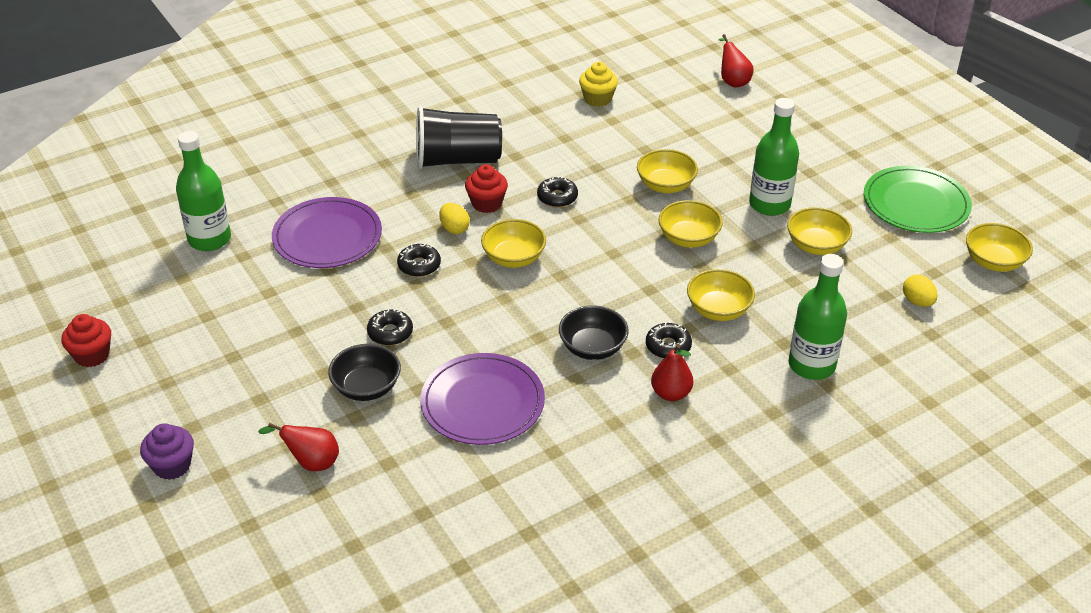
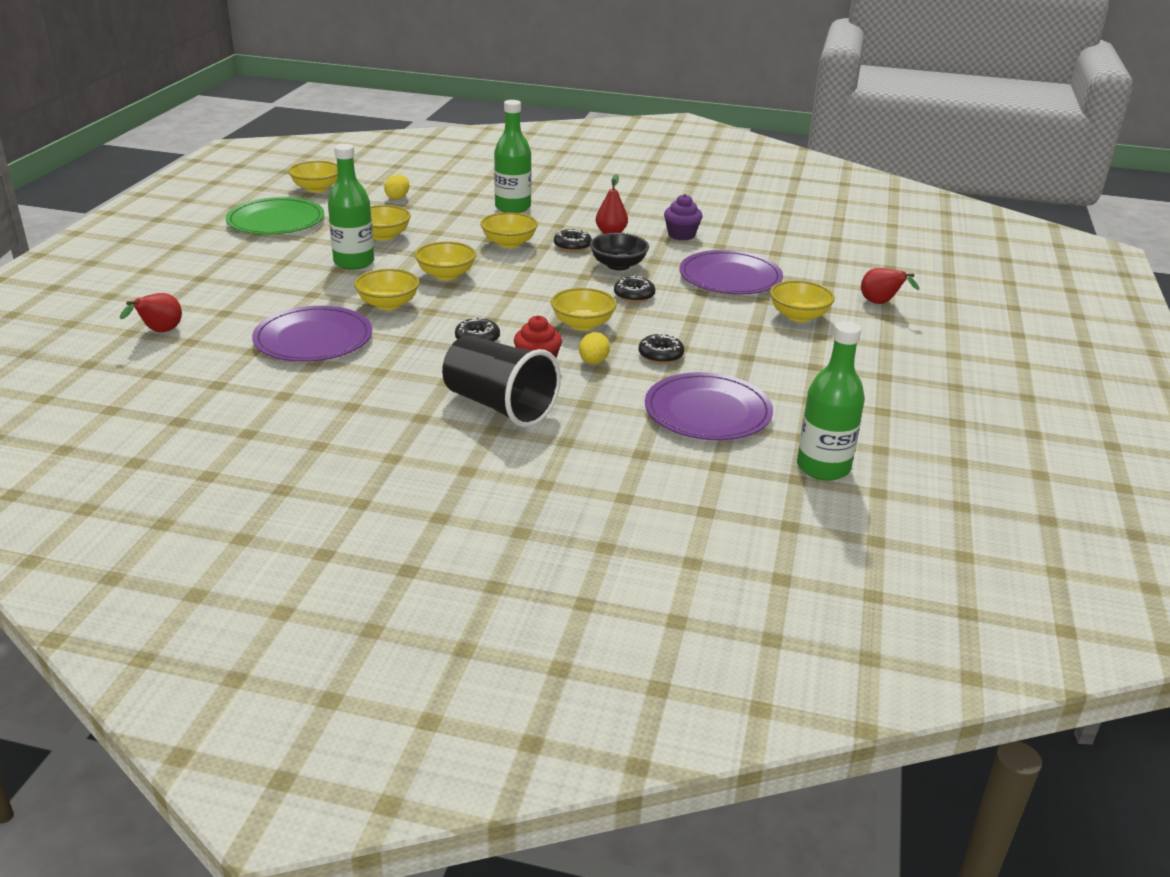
camera: 135 degrees left, 10 degrees down
(92, 355) = (1013, 433): red cupcake -> none
(172, 465) = (985, 343): purple cupcake -> purple cupcake (681, 235)
(366, 387) = (799, 316): black bowl -> yellow bowl
(390, 333) = (742, 332): black donut -> black donut (634, 295)
(597, 99) = (284, 382): yellow cupcake -> none
(647, 132) = (313, 339): none -> purple plate

